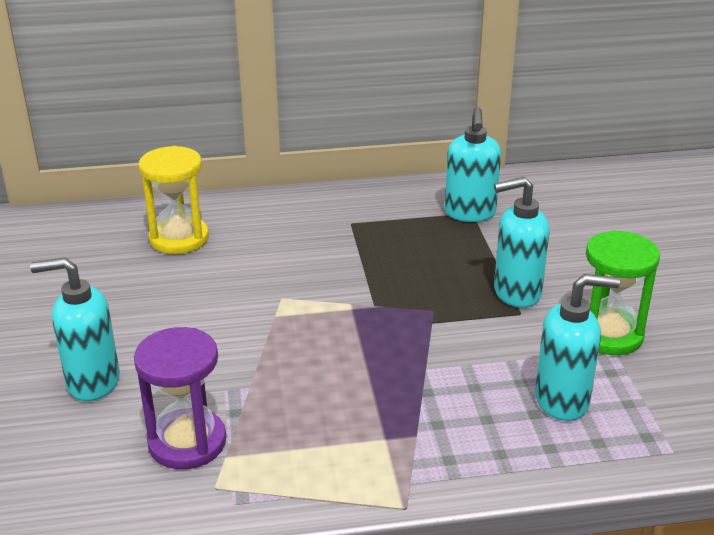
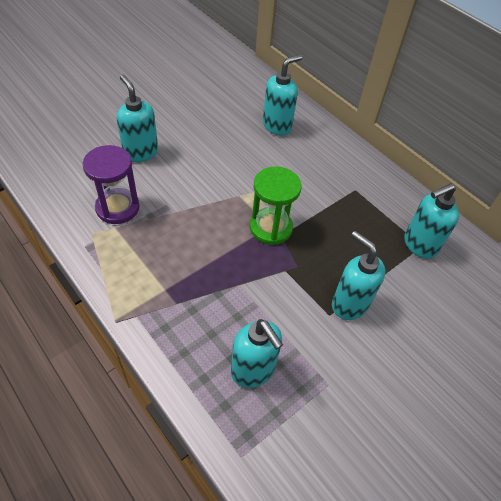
camera: 55 degrees right, 20 degrees up
(179, 238) = (277, 126): yellow hourglass -> turquoise soap dispenser
(608, 334) = (343, 376): green hourglass -> green hourglass (271, 227)

